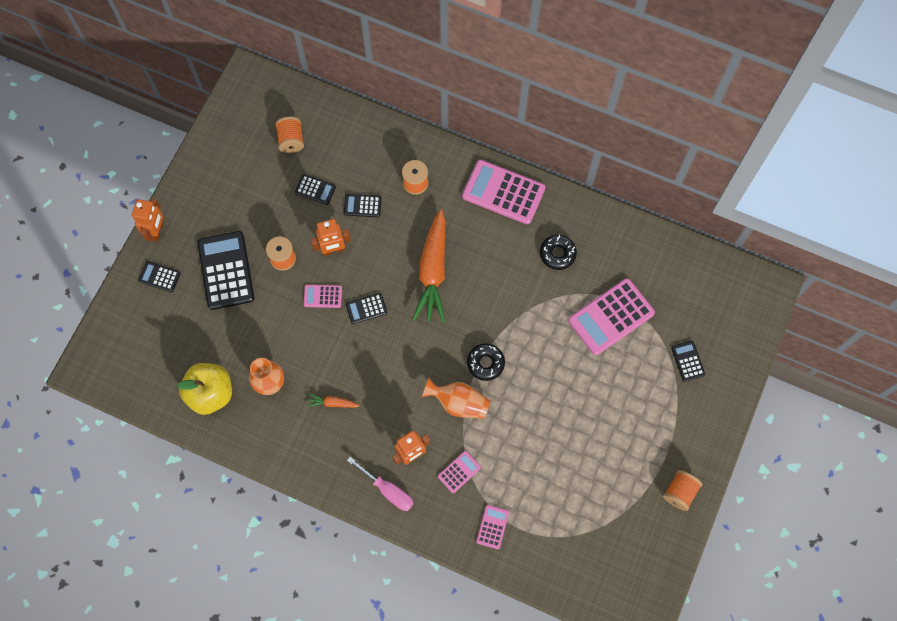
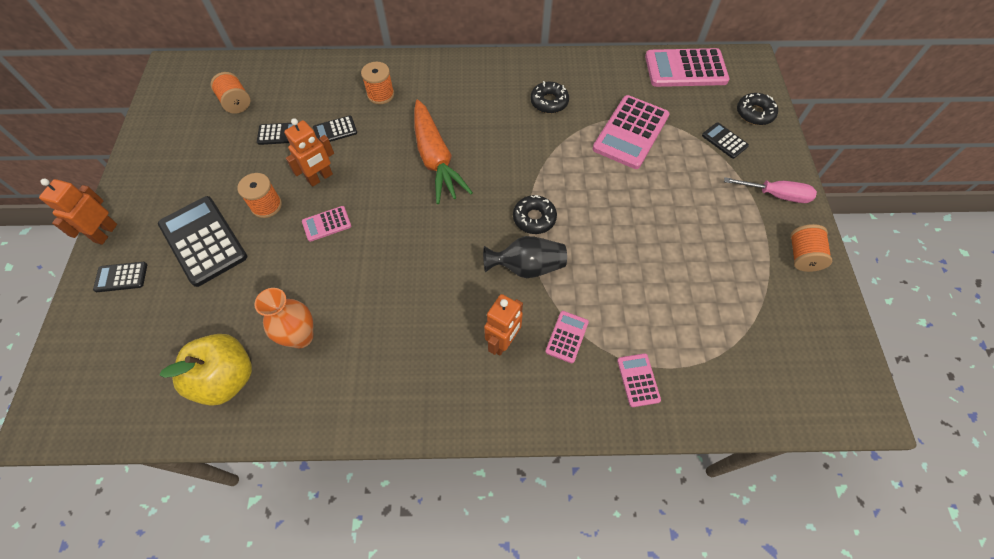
camera: 25 degrees left, 10 degrees down
(157, 231) = (105, 233): orange robot -> orange robot turned 150 degrees counterclockwise
(332, 403) = (384, 326): orange carrot -> none
(366, 308) = (381, 217): black calculator -> none
(388, 490) = (496, 394): pink screwdriver -> pink screwdriver (776, 195)
(458, 403) = (527, 267): orange vase -> black vase
(503, 192) = (470, 74): pink calculator -> pink calculator (685, 69)
(734, 345) = (754, 113): none -> black donut

